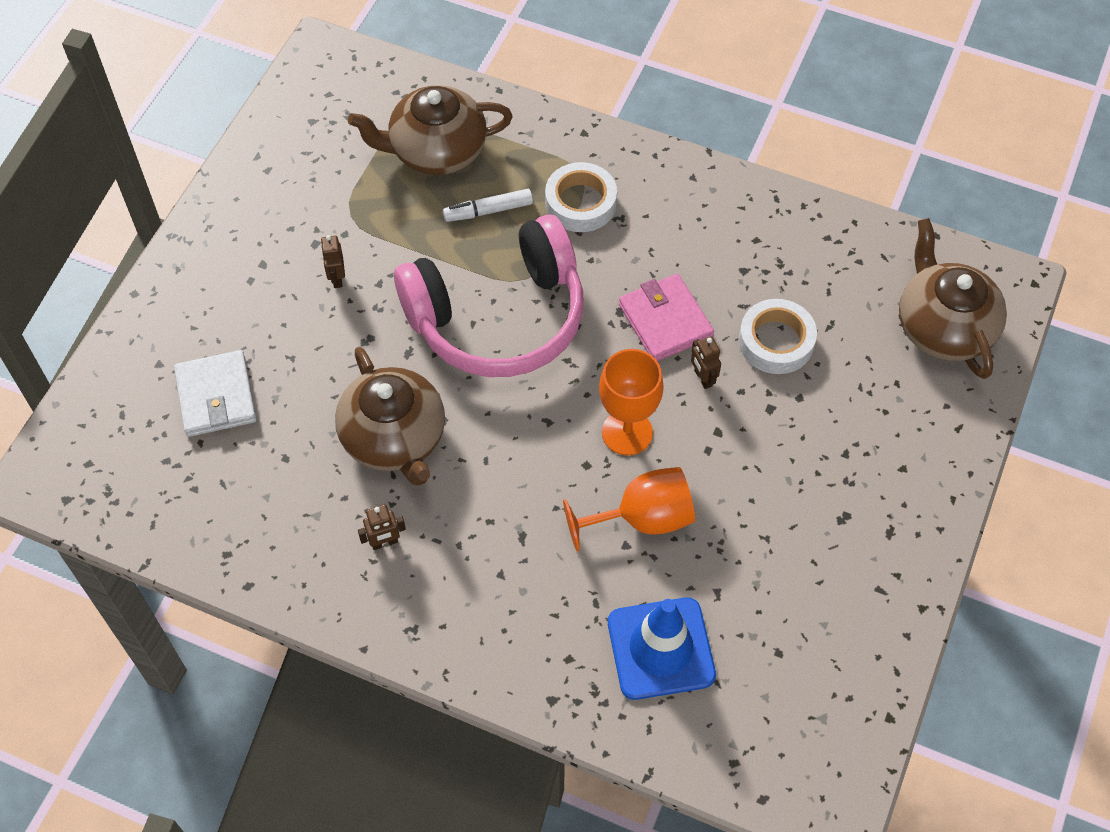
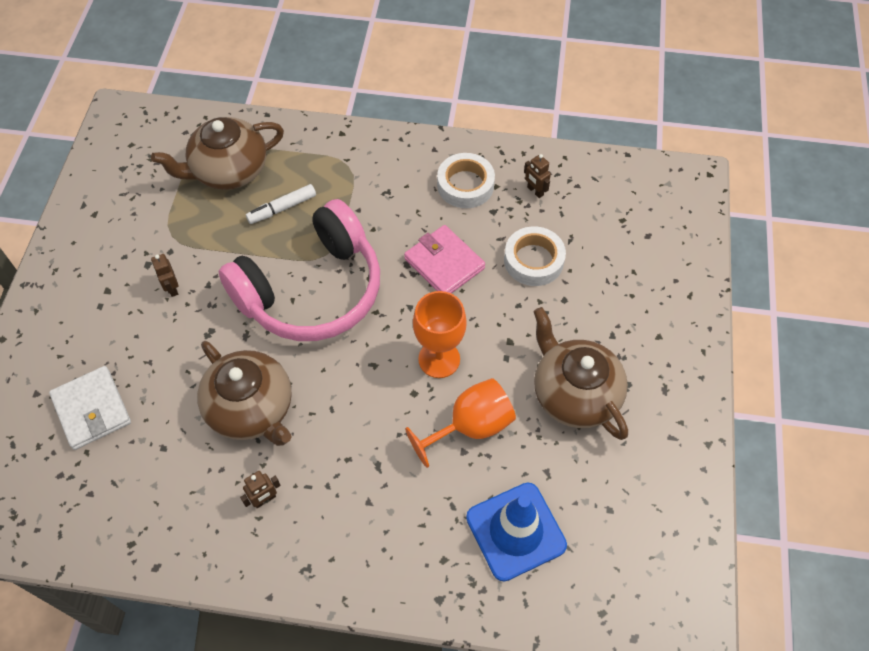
camera: 15 degrees left, 0 degrees up
(580, 203) = (353, 187): white tape -> white tape (465, 185)
(702, 378) = (486, 302): brown robot -> brown robot (535, 191)
(943, 327) = (654, 221): brown teapot -> brown teapot (574, 394)

